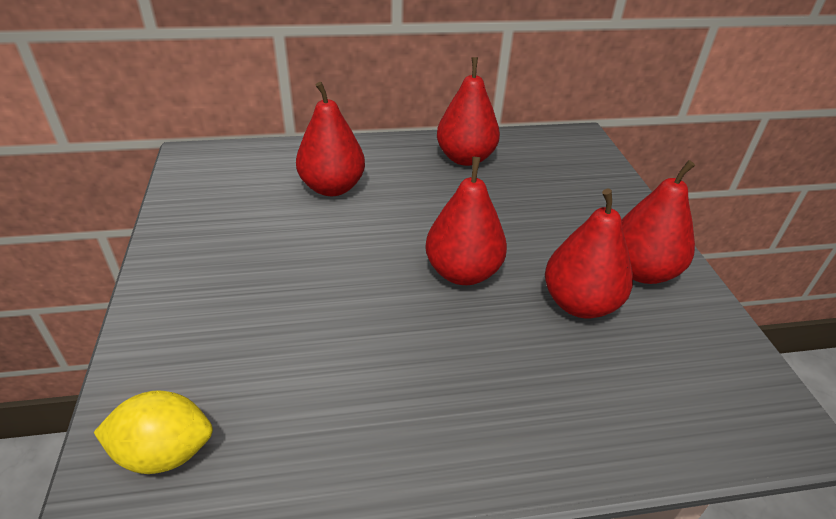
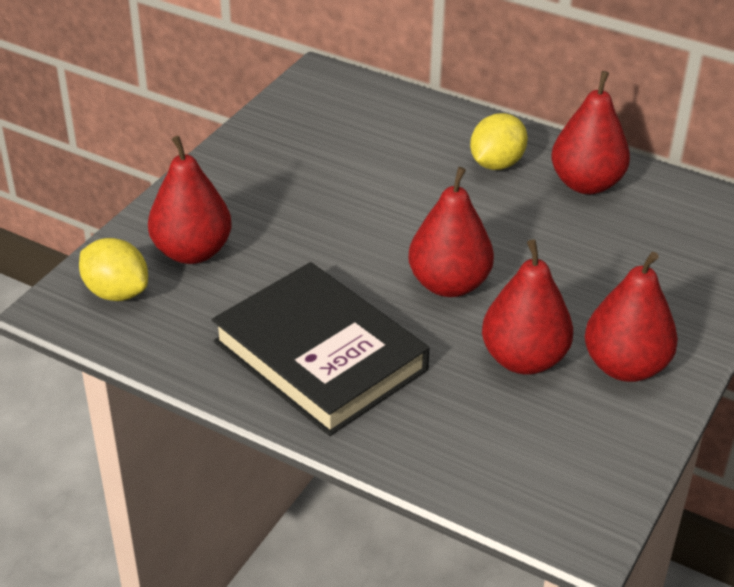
camera: 40 degrees right, 0 degrees up
(332, 187) = (416, 158): red pear -> red pear (192, 252)
(393, 168) = (496, 164): none -> yellow lemon
(435, 396) = (319, 356): none -> black book

